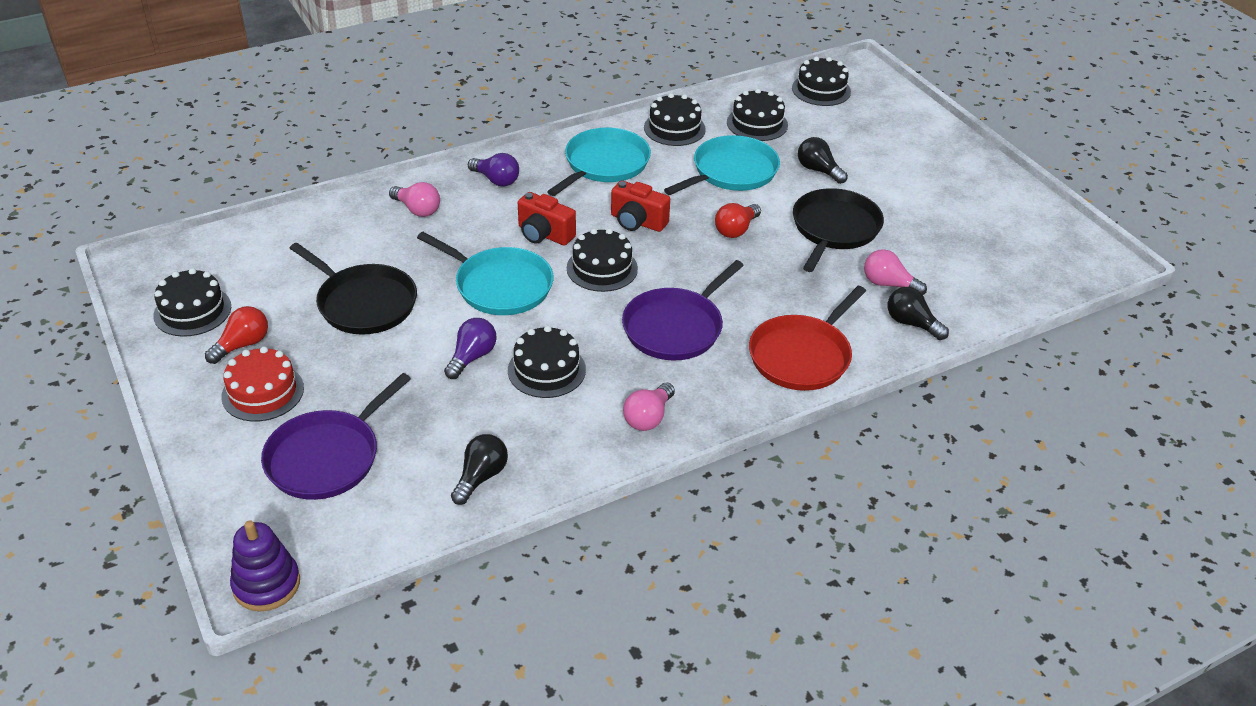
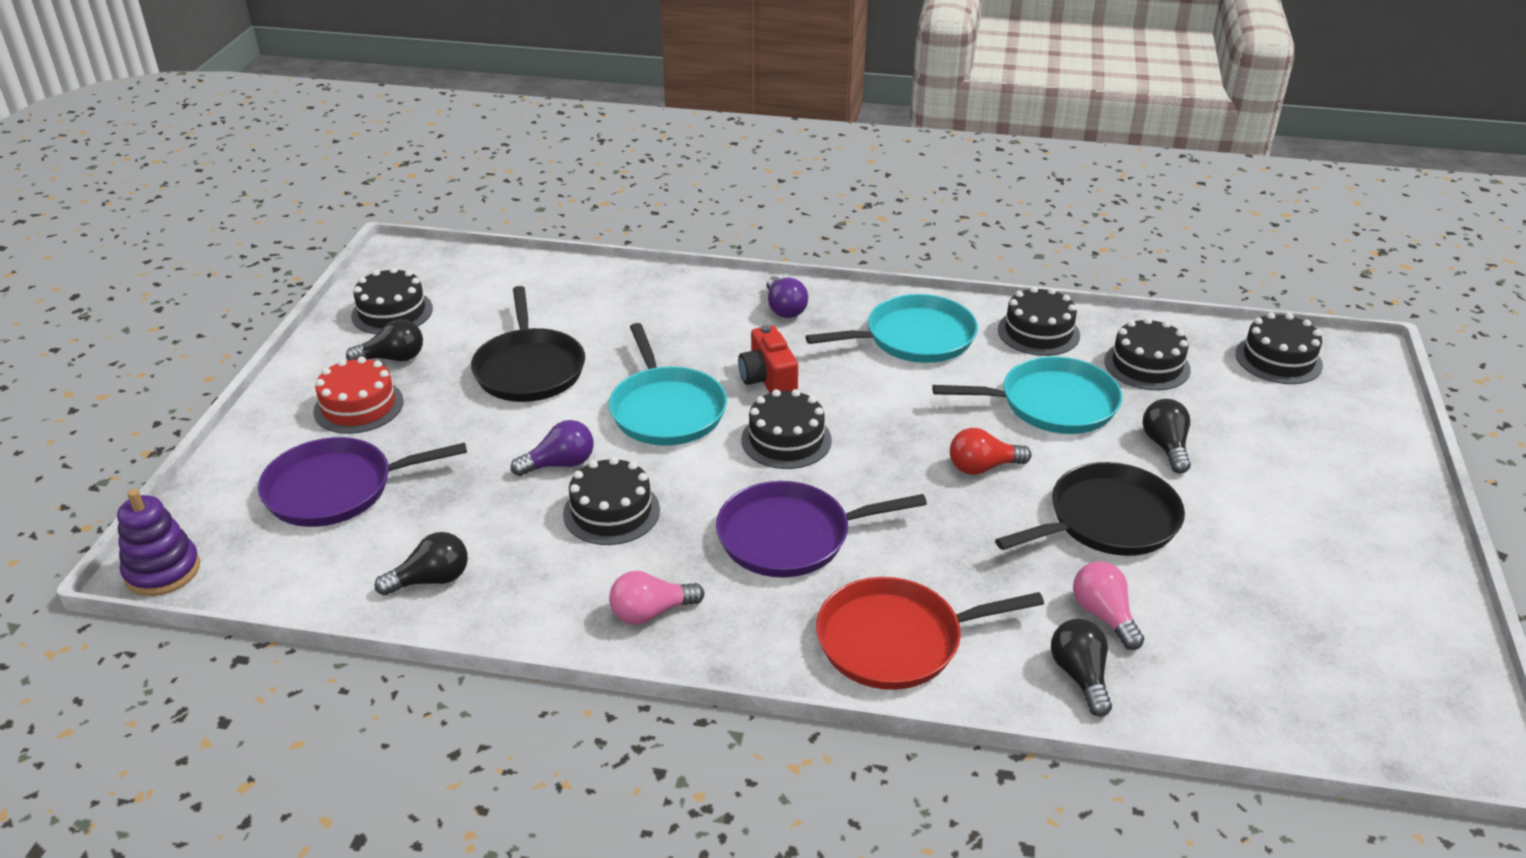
camera: 40 degrees right, 5 degrees down
(242, 345) = (393, 358): red light bulb -> black light bulb
(417, 209) = (677, 306): pink light bulb -> none
(637, 222) = (880, 410): red camera -> none

